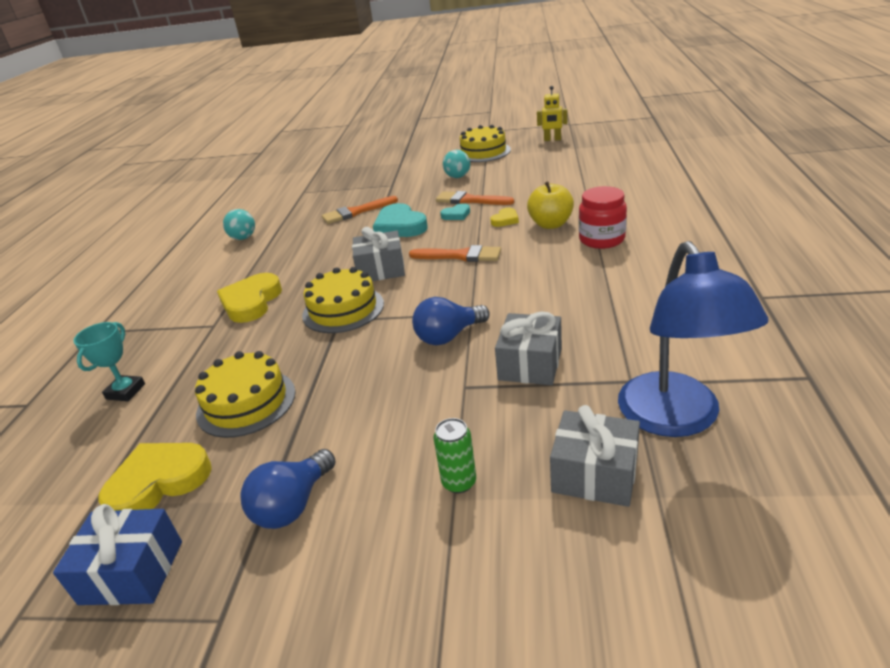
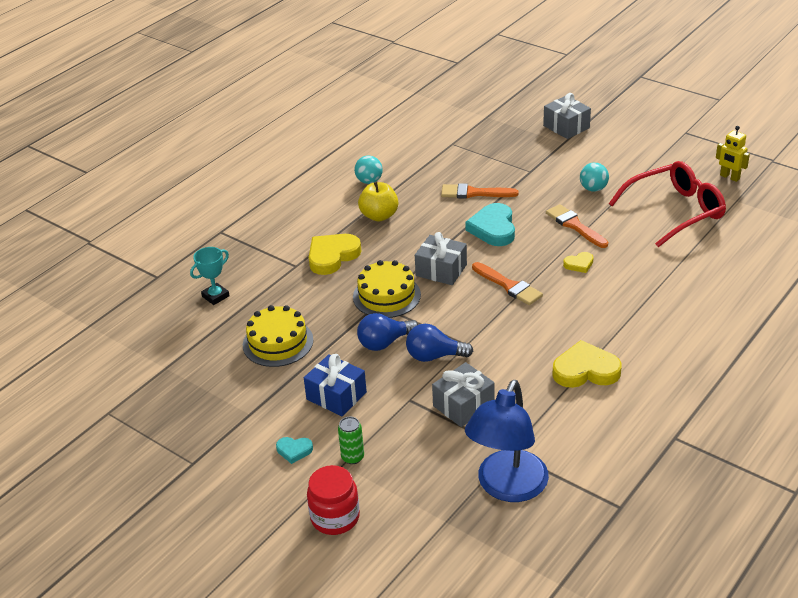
camera: 30 degrees right, 5 degrees up
(132, 572) = (166, 418): blue gift -> blue gift (336, 396)
(158, 482) = (202, 372): yellow heart -> yellow heart (585, 370)
(293, 505) = (260, 423): blue light bulb -> blue light bulb (384, 343)
(456, 215) = (547, 238): turquoise heart -> turquoise heart (294, 450)
(483, 152) = (649, 164): yellow cake -> none
(539, 167) = (675, 211): none -> red glasses
(551, 224) = (608, 288): yellow apple -> yellow apple (379, 216)
(594, 474) = (426, 492): grey gift -> grey gift (566, 127)
(601, 239) = (628, 325): red jar -> red jar (335, 517)

